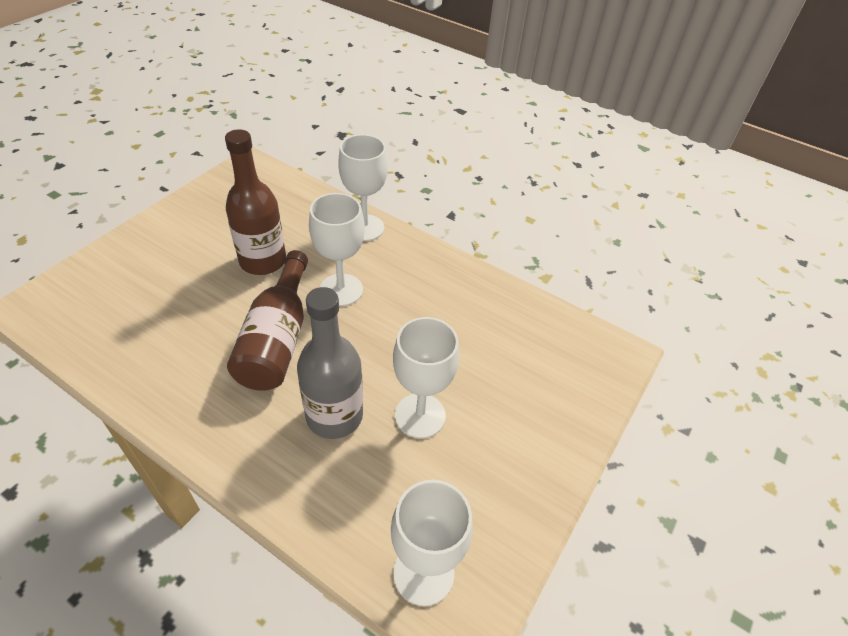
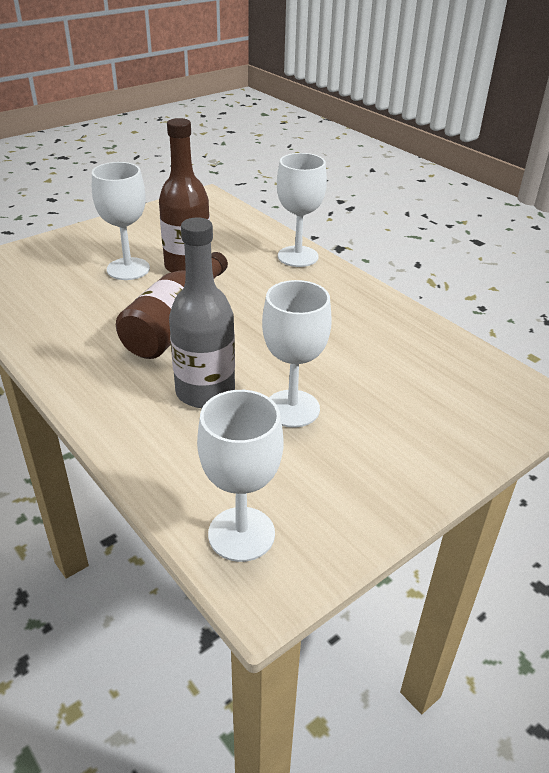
camera: 20 degrees right, 10 degrees down
(341, 290) = (254, 299): white goblet -> white goblet (128, 269)

